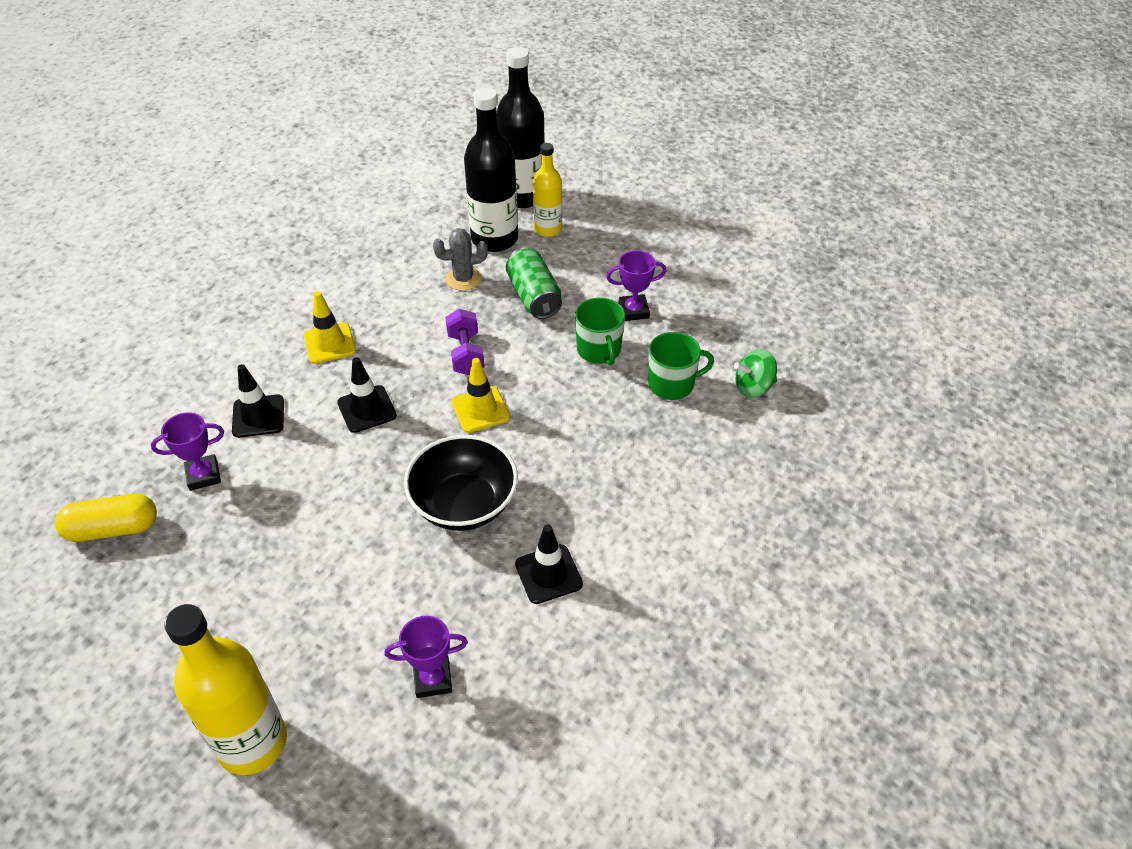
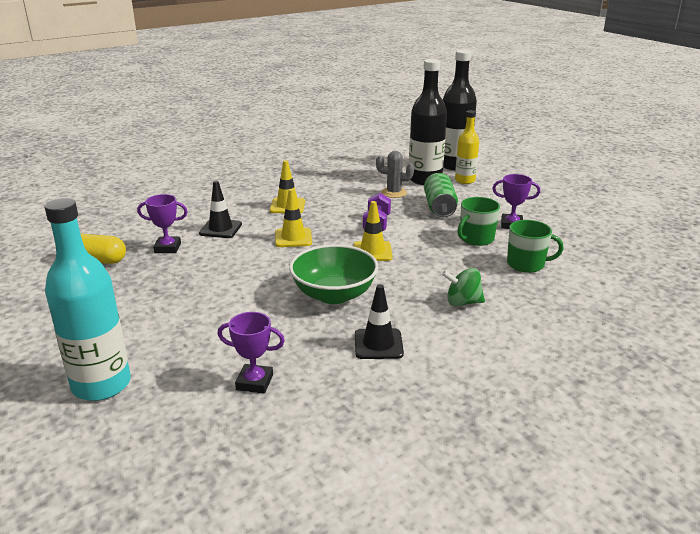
camera: 20 degrees right, 20 degrees down
(252, 742) = (101, 385): yellow bottle -> turquoise bottle
(367, 409) = (293, 238): black traffic cone -> yellow traffic cone
(464, 504) = (334, 294): black bowl -> green bowl
(599, 350) = (476, 239): green mug -> green mug turned 45 degrees clockwise
(753, 387) = (594, 277): green spinning top -> green spinning top (462, 302)

